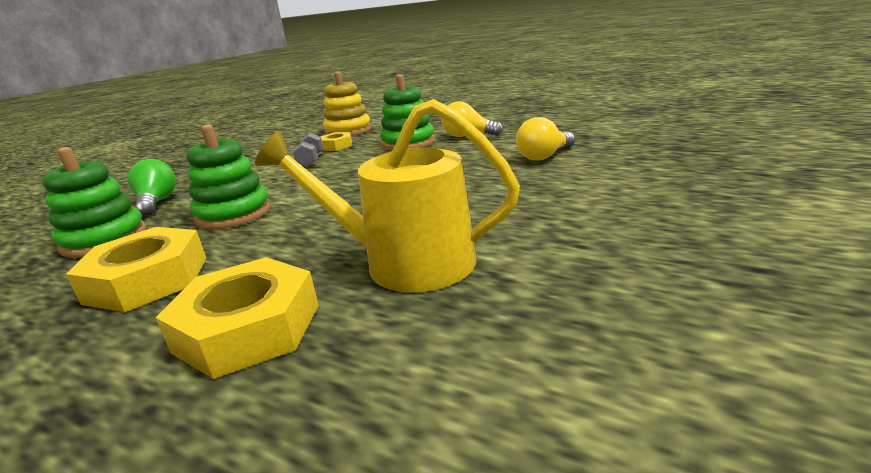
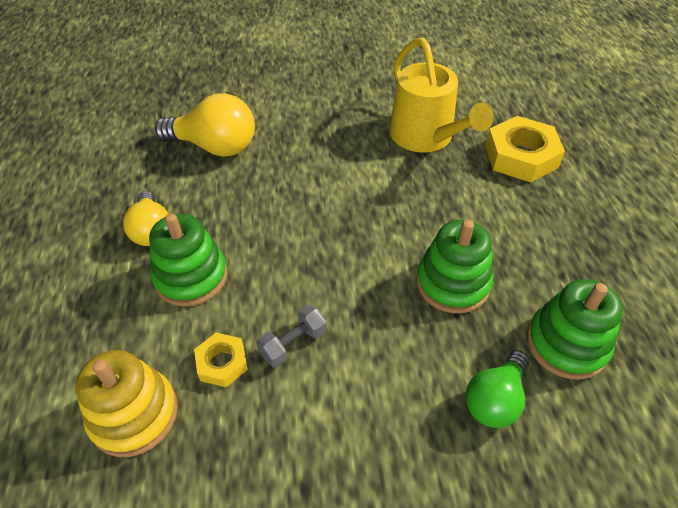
camera: 130 degrees left, 25 degrees up
(147, 280) = (550, 239): yellow nut -> none
(544, 156) = (215, 147): yellow light bulb -> yellow light bulb, size x1.55

